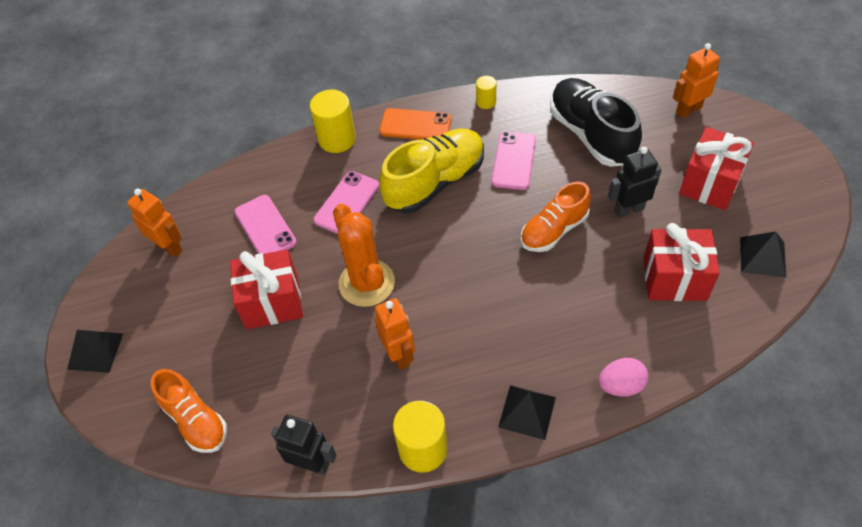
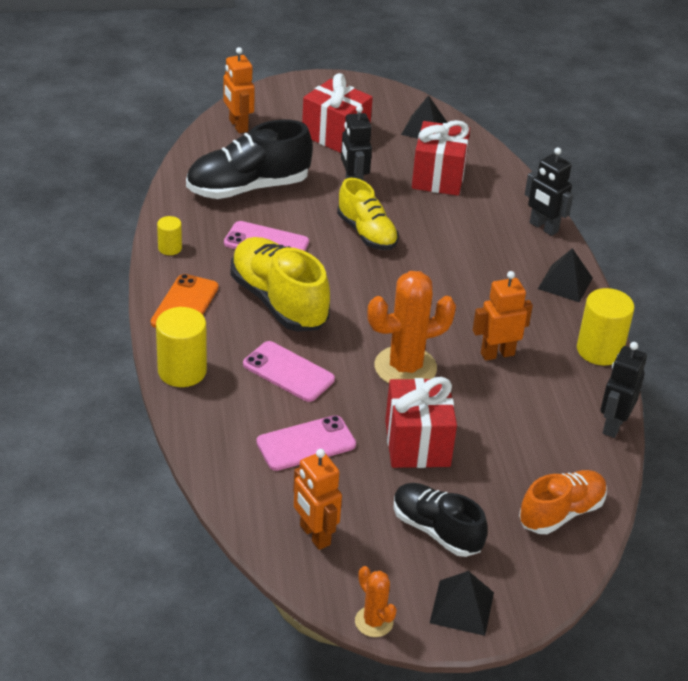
camera: 90 degrees left, 15 degrees down
(86, 295) = (374, 622): none -> orange cactus
(169, 247) = (314, 535): orange robot -> orange robot turned 75 degrees counterclockwise
(174, 326) = (436, 530): none -> black shoe
(554, 230) = (366, 233): orange shoe -> yellow shoe
(621, 385) = (543, 227): pink egg -> black robot

